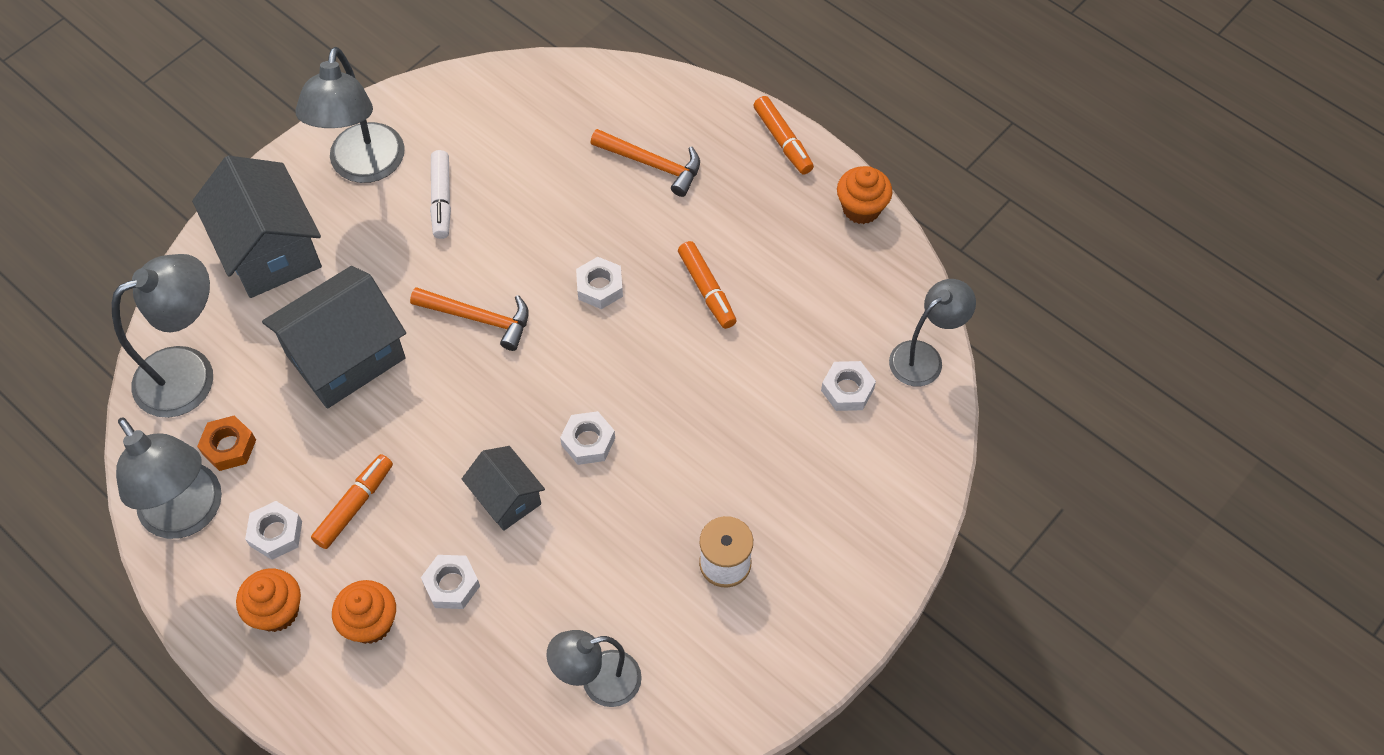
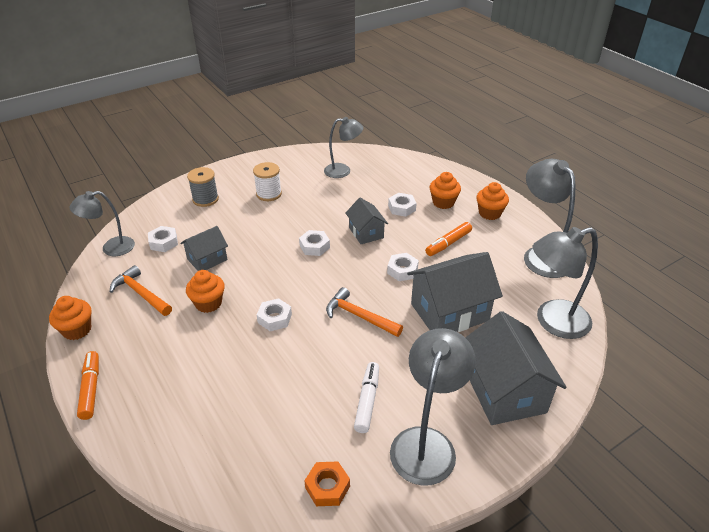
camera: 165 degrees left, 20 degrees down
(229, 447) = (522, 280): orange nut -> orange nut (327, 487)
(276, 533) = (491, 240): white nut -> white nut (402, 270)
(652, 164) = (197, 392): orange hammer -> orange hammer (141, 294)
(707, 290) = (208, 303): orange marker -> orange cupcake
(754, 370) = (207, 259): none -> grey house
(839, 517) = (205, 199): none -> grey spool

